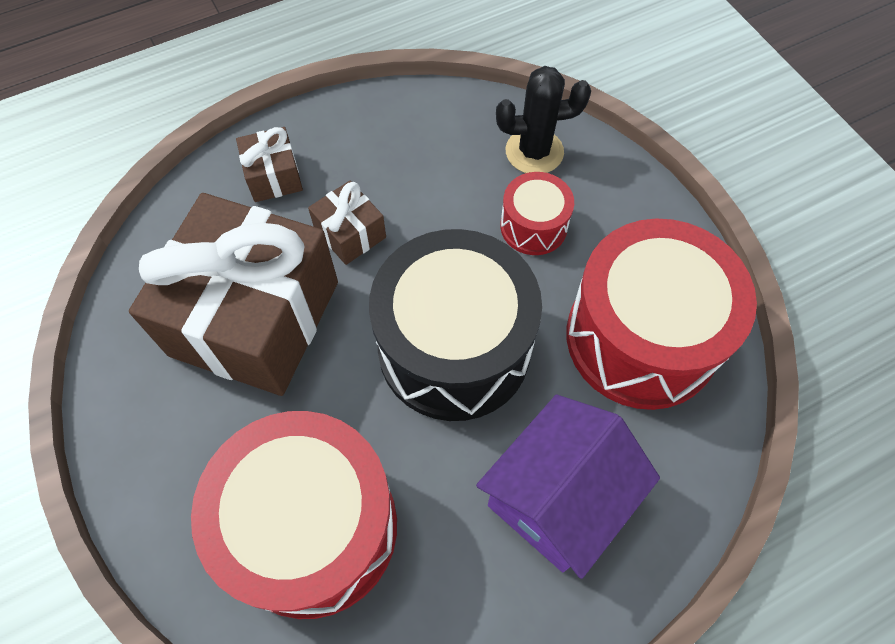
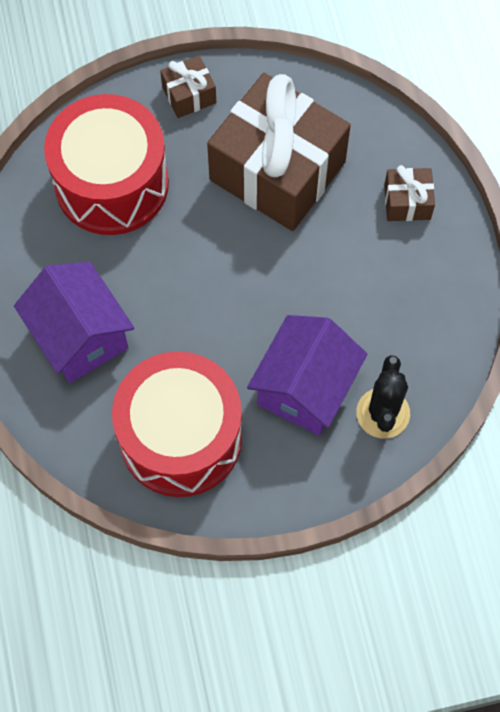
camera: 105 degrees right, 5 degrees up
(350, 233) = (335, 248): brown gift -> brown gift (189, 95)
(454, 348) = (212, 300): black drum -> none
(533, 226) = (305, 389): red drum -> purple house

